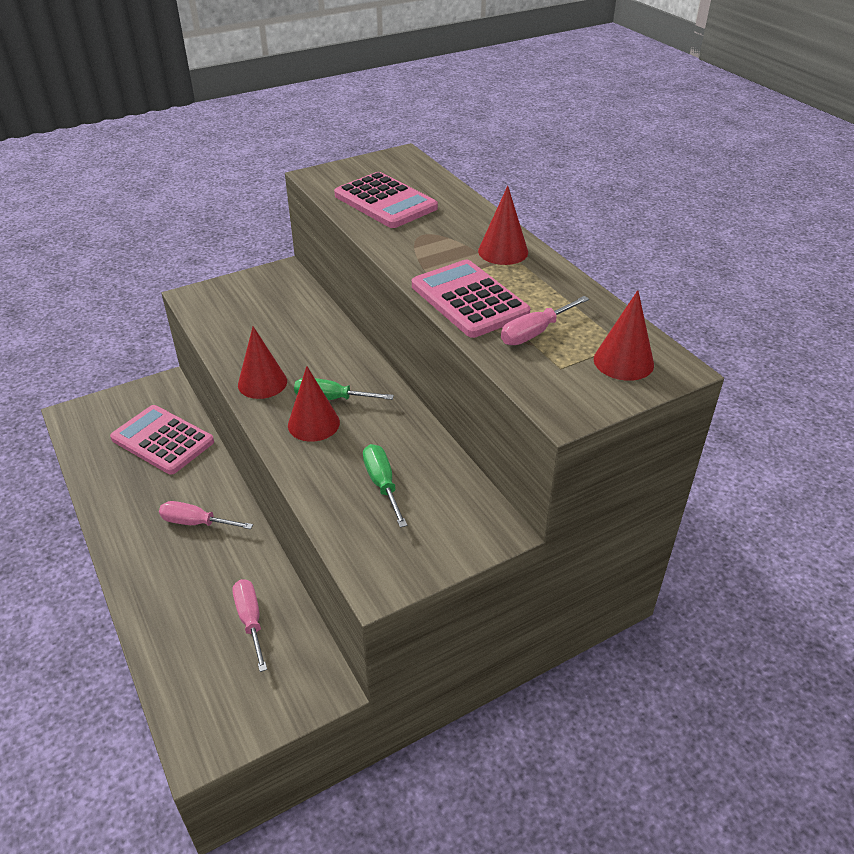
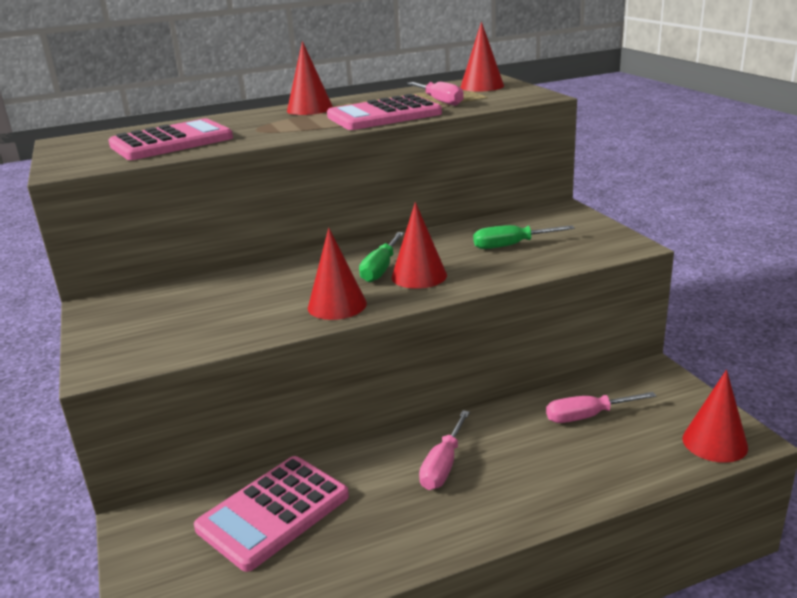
camera: 80 degrees left, 15 degrees down
(195, 721) = (714, 442): none -> red cone

